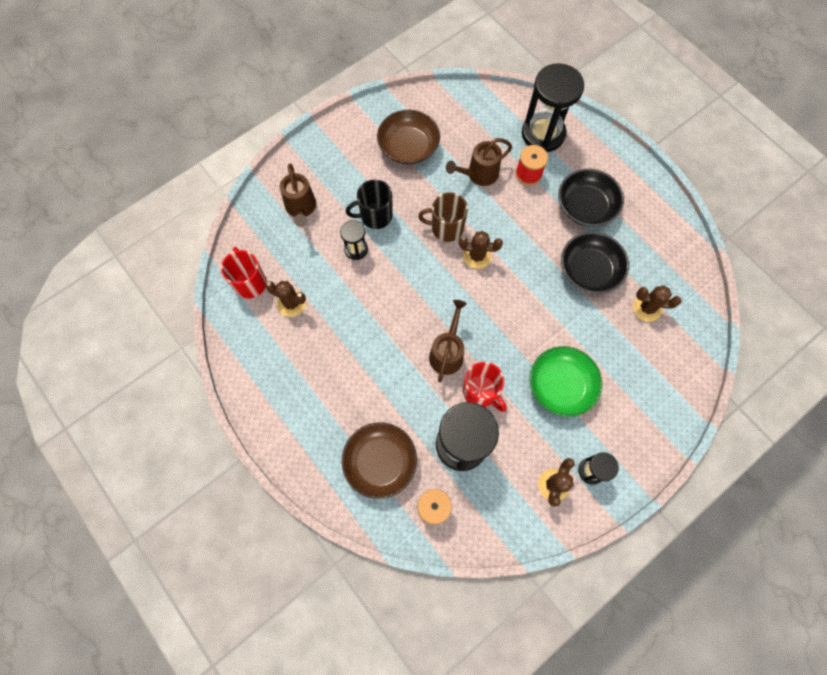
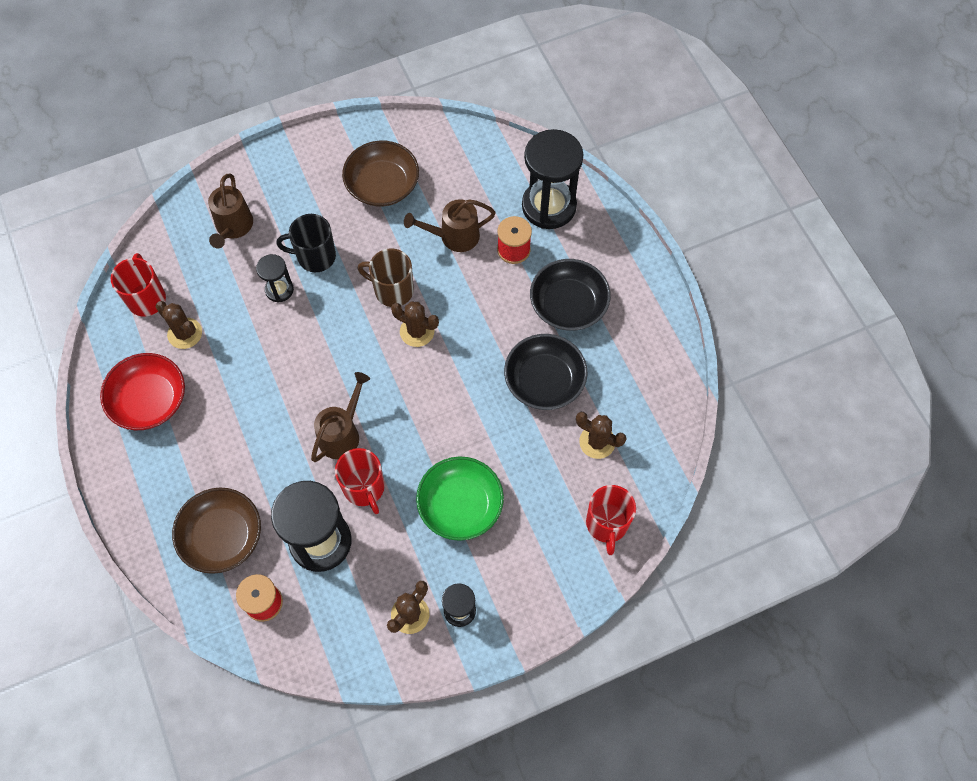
camera: 15 degrees right, 5 degrees down
(281, 365) = (149, 400): none -> red bowl
(678, 370) = (607, 524): none -> red mug

